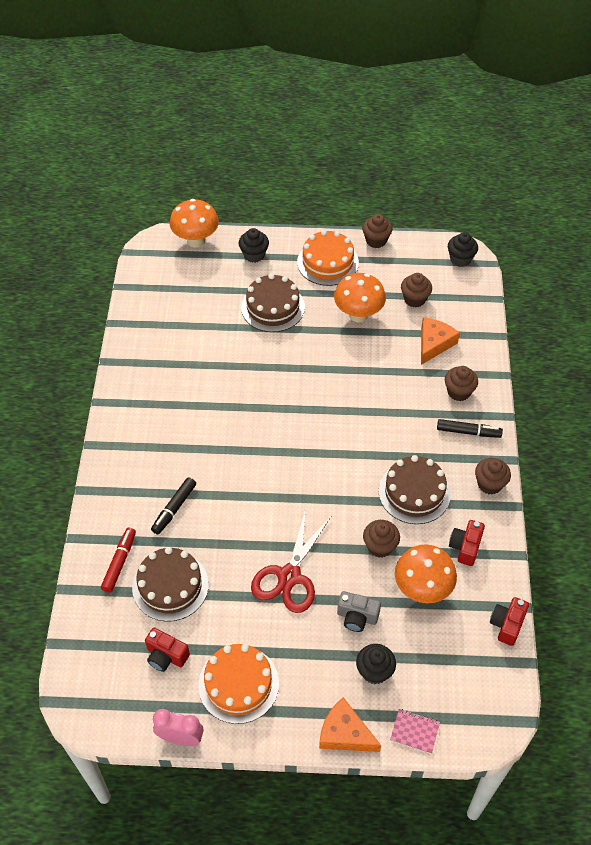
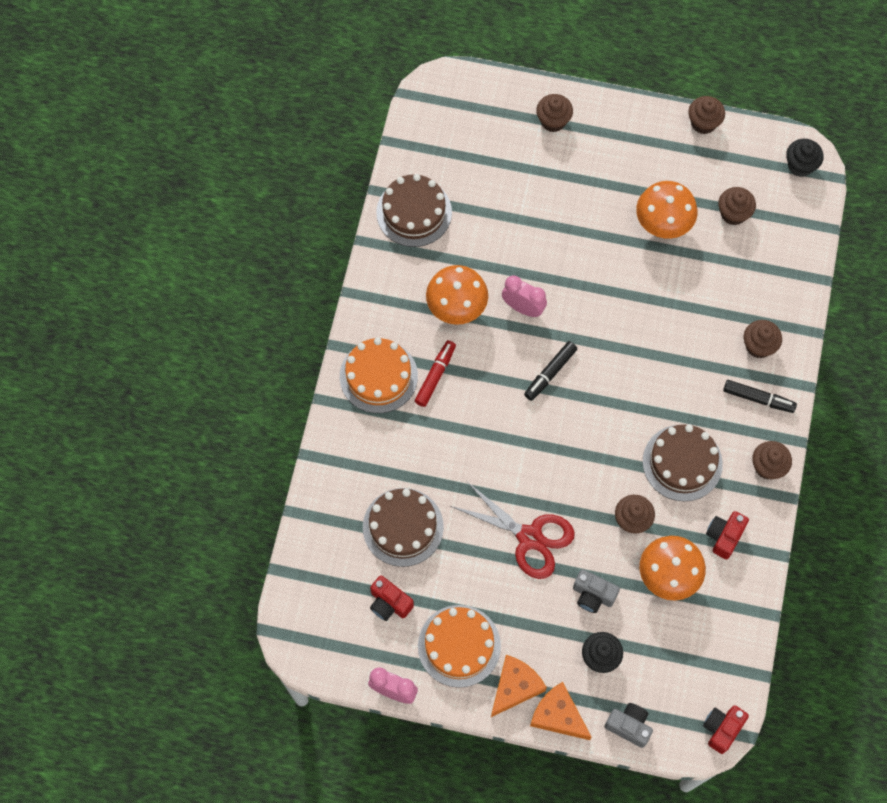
camera: 10 degrees right, 15 degrees up
(119, 562) = (352, 491): red marker -> red marker (435, 375)
(174, 509) = (418, 438): black marker -> black marker (550, 373)
(196, 241) = (486, 90): orange mushroom -> orange mushroom (456, 308)
(252, 392) = (523, 308): none -> pink clock
(254, 255) = (553, 121): black cupcake -> brown cupcake
(273, 307) = (564, 198): brown cake -> brown cake (414, 212)
(289, 576) = (529, 537): red scissors -> red scissors turned 90 degrees counterclockwise
(327, 262) = (639, 145): orange cake -> orange cake (378, 376)
(414, 731) = (629, 726): pink notebook -> grey camera
(434, 344) = (743, 278): orange cheese -> orange cheese (515, 687)
(507, 625) = (749, 631): red camera -> red camera (722, 729)

